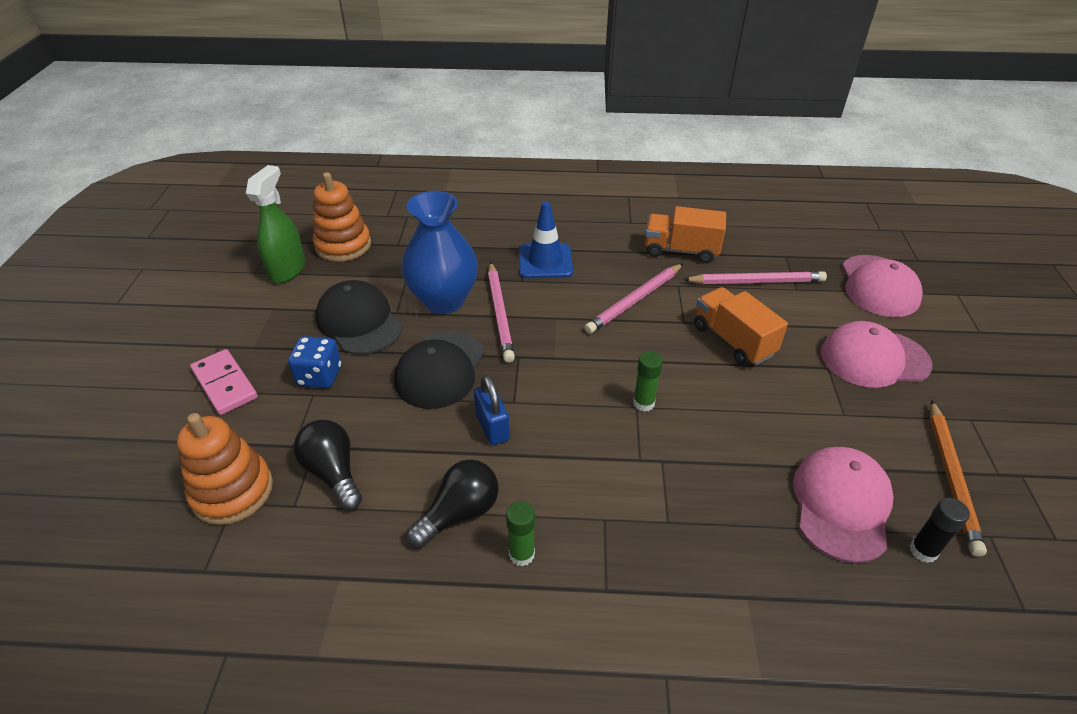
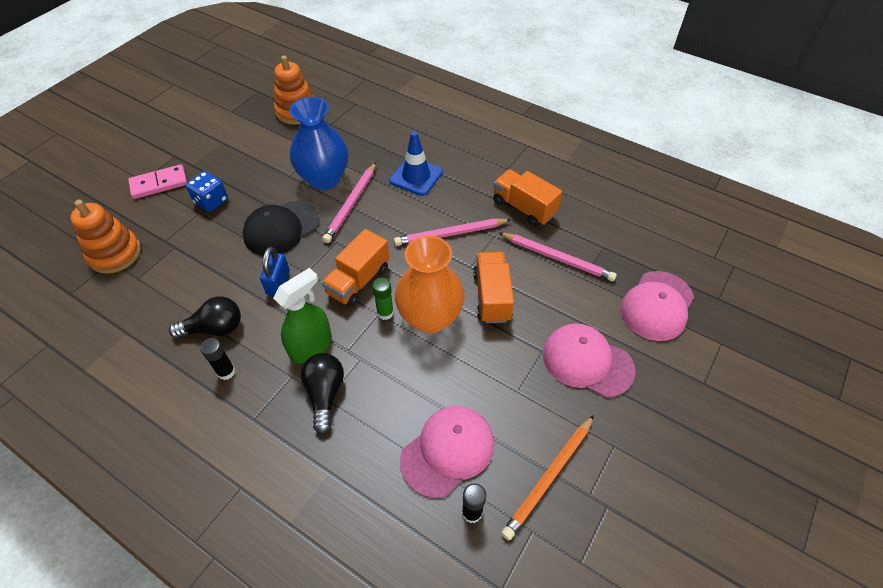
camera: 30 degrees right, 10 degrees up
(224, 384) = (159, 183): pink domino -> pink domino turned 75 degrees clockwise
(287, 270) = (250, 117): green spray bottle -> green spray bottle (311, 346)
(333, 473) = (171, 268): black light bulb -> black light bulb (325, 394)
(359, 322) = (262, 173): black cap -> none
(521, 554) = (226, 372): green glue stick -> black glue stick
(583, 385) = (358, 281): none -> orange truck
(694, 386) = (430, 317): none -> orange vase

